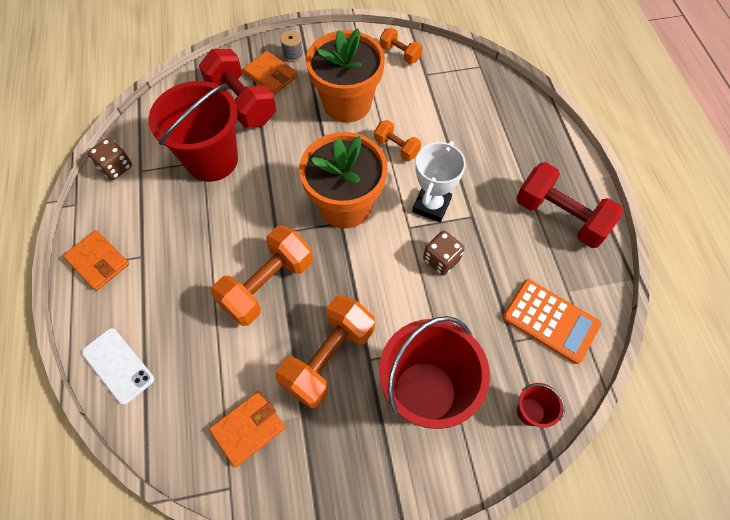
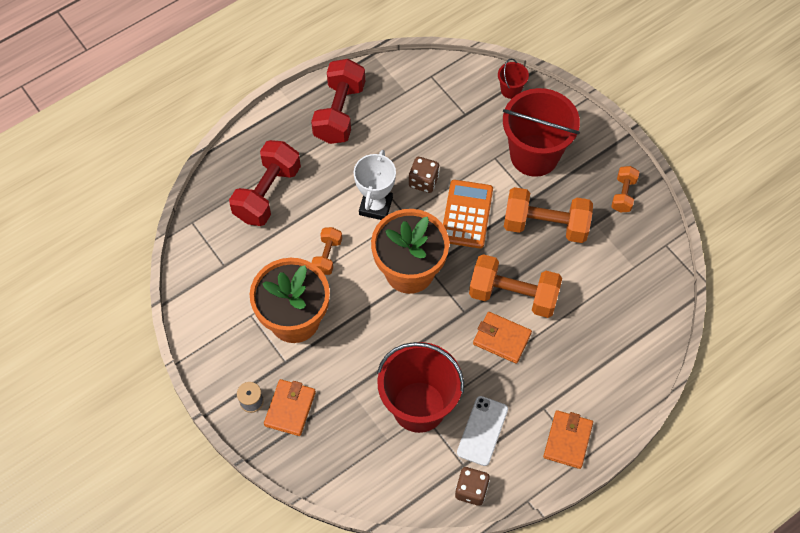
camera: 115 degrees left, 0 degrees up
(118, 365) = (636, 367): white phone -> white phone (482, 431)
(242, 102) = (338, 417): red dumbbell -> red dumbbell (267, 193)
(248, 429) = (624, 252): orange wallet -> orange wallet (502, 338)
(400, 54) = (205, 299): orange dumbbell -> orange dumbbell (623, 194)
(431, 205) = (376, 206): white trophy -> white trophy turned 75 degrees counterclockwise
(550, 321) = (436, 96): orange calculator -> orange calculator (467, 214)

